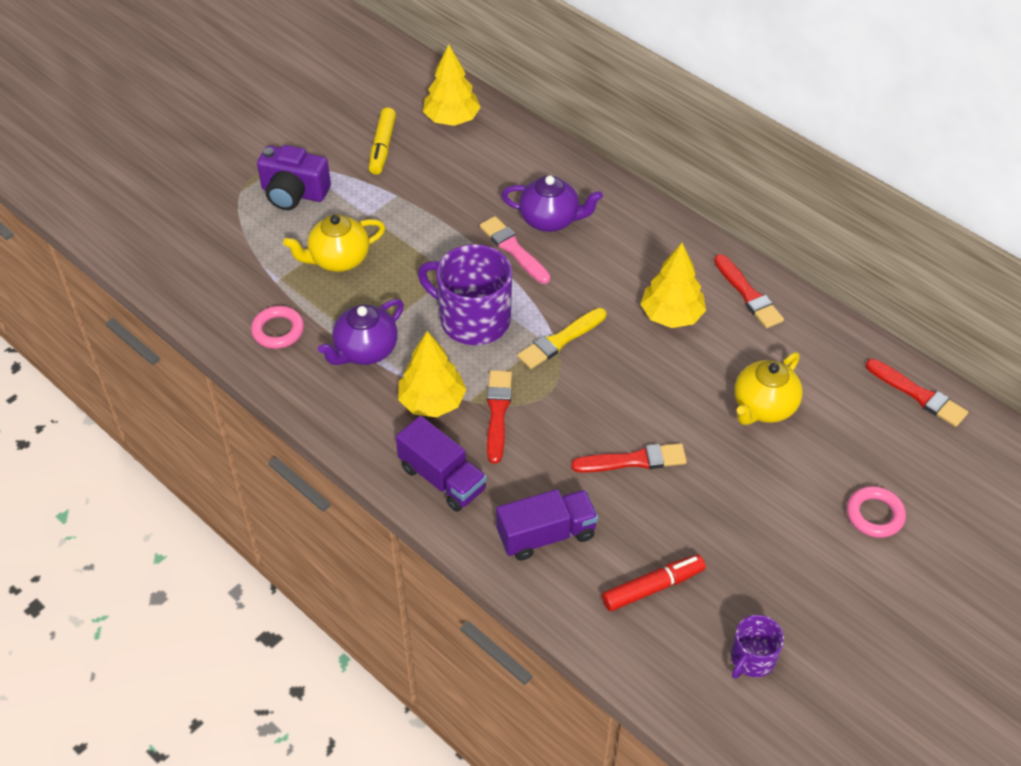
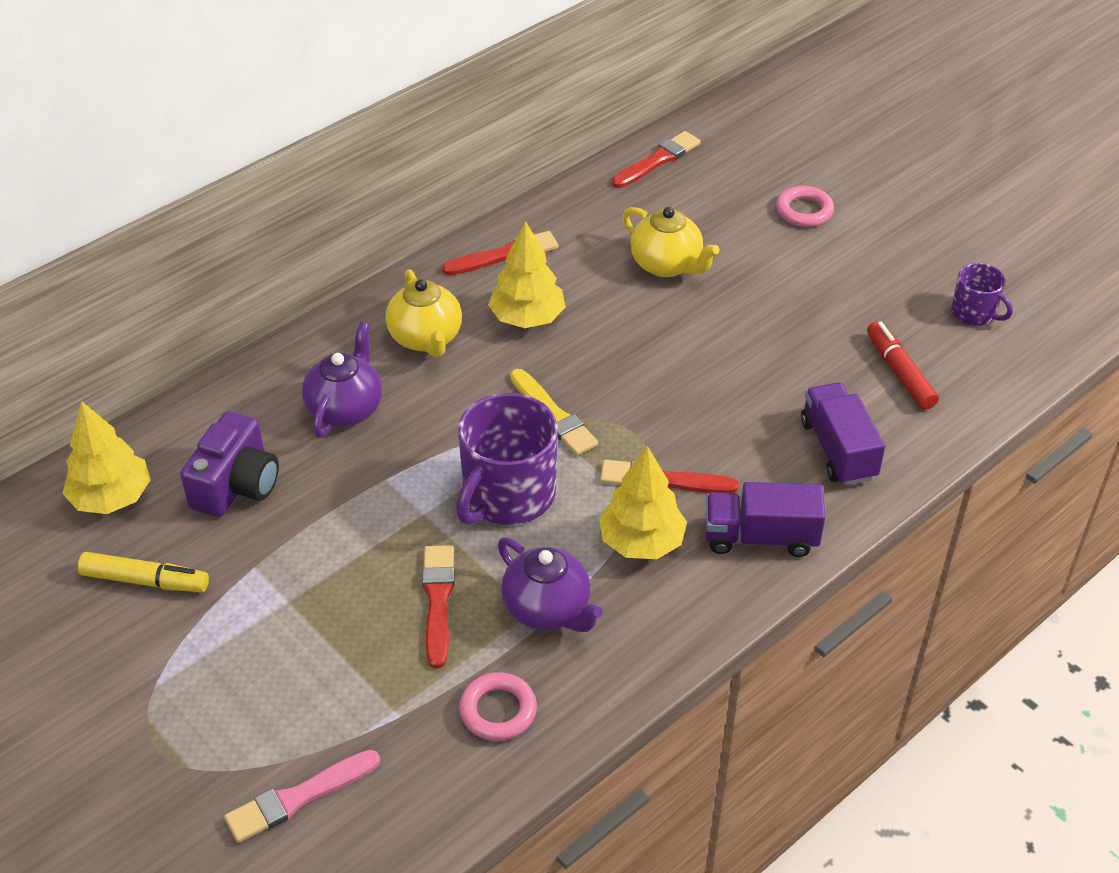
camera: 85 degrees left, 5 degrees down
(294, 193) = (215, 693): purple camera -> purple camera (236, 485)
(338, 259) = (370, 637): yellow teapot -> yellow teapot (426, 338)
(442, 478) = (760, 537): purple truck -> purple truck turned 135 degrees counterclockwise
(513, 249) = (391, 448): pink brush -> pink brush (298, 798)
(633, 460) = (736, 370): red brush -> red brush (438, 601)

